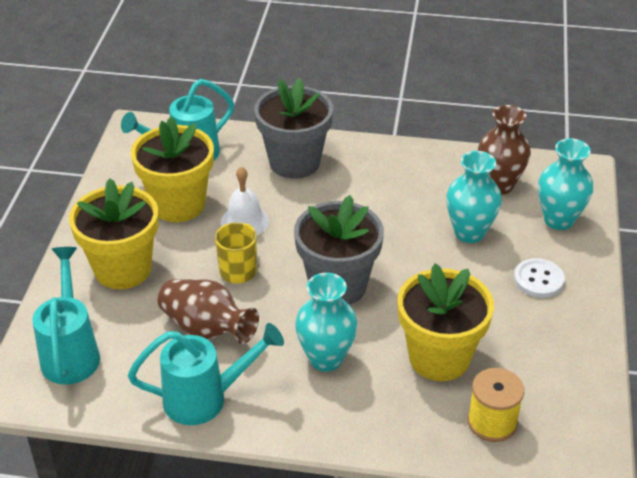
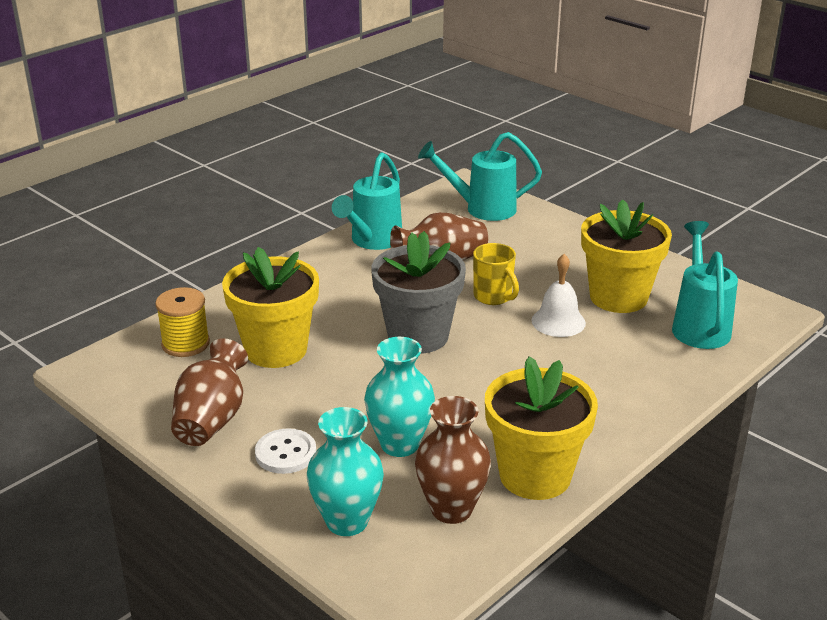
camera: 125 degrees right, 10 degrees down
(71, 352) = (481, 209): turquoise watering can -> turquoise watering can turned 150 degrees clockwise
(123, 269) = (553, 249): yellow flower pot -> yellow flower pot (535, 475)
(294, 162) = (629, 383): grey flower pot -> none
(326, 358) = (345, 299): turquoise vase -> none
(553, 339) = (212, 419): none -> brown vase

